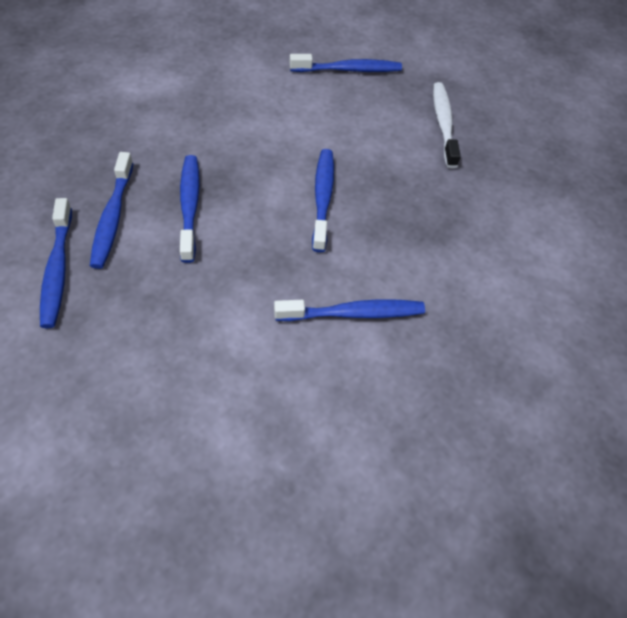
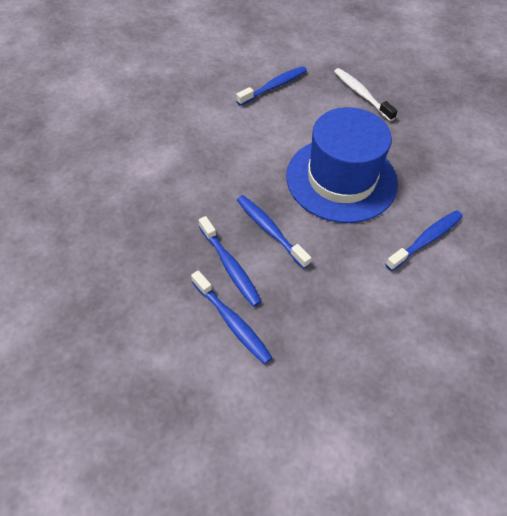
camera: 30 degrees left, 0 degrees up
(323, 198) = (341, 179): blue toothbrush -> blue hat

